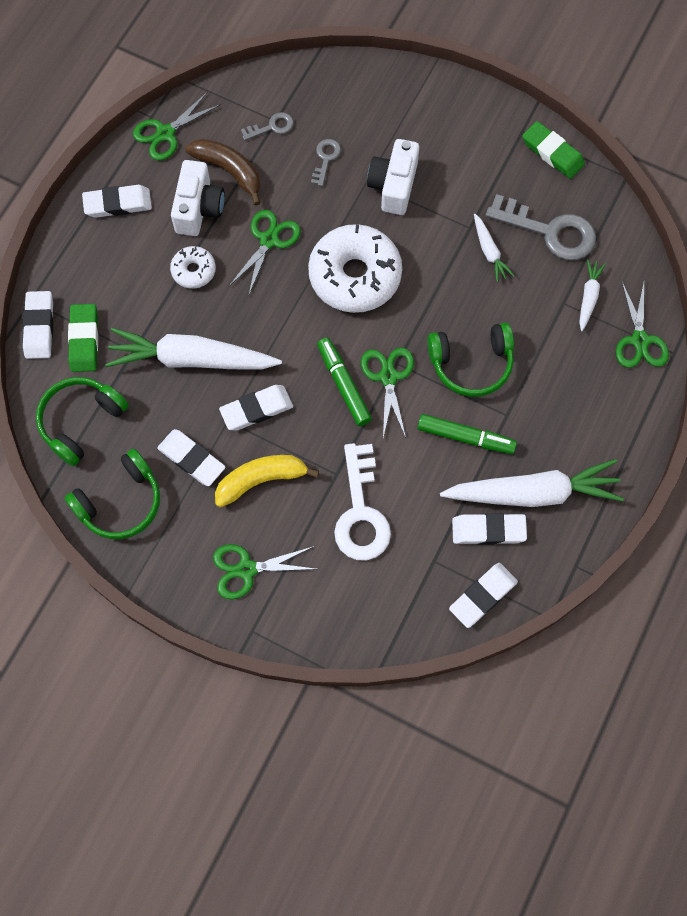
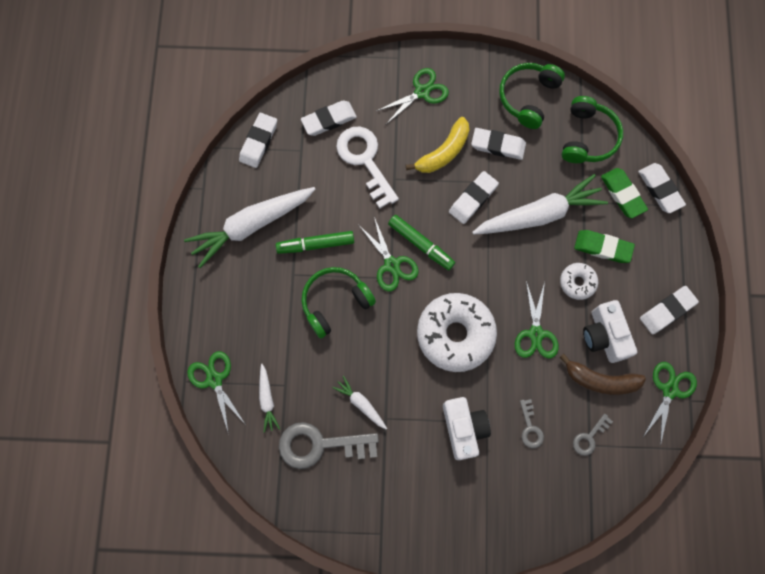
camera: 155 degrees right, 5 degrees up
(488, 530) = (272, 186): white eraser -> white eraser (329, 120)
(552, 153) = (347, 524): green eraser -> green eraser (602, 247)

